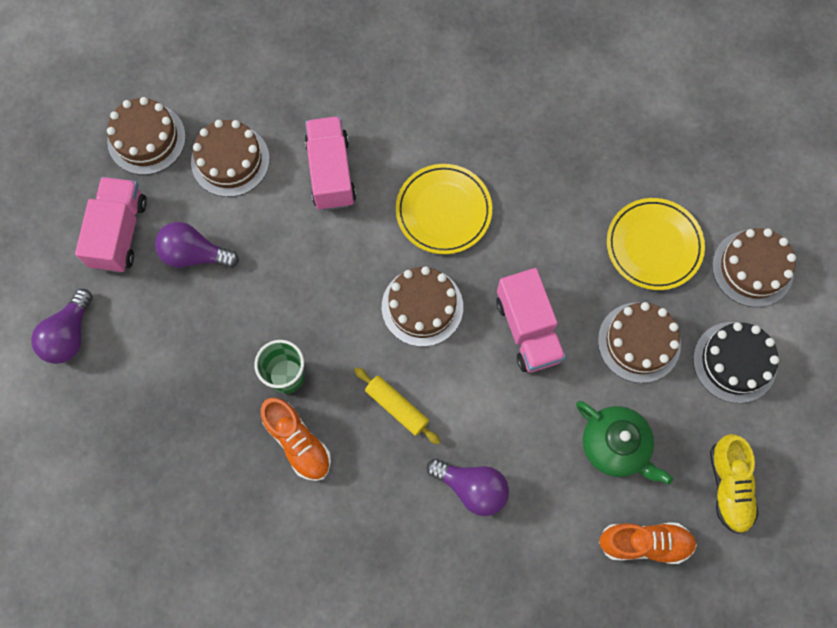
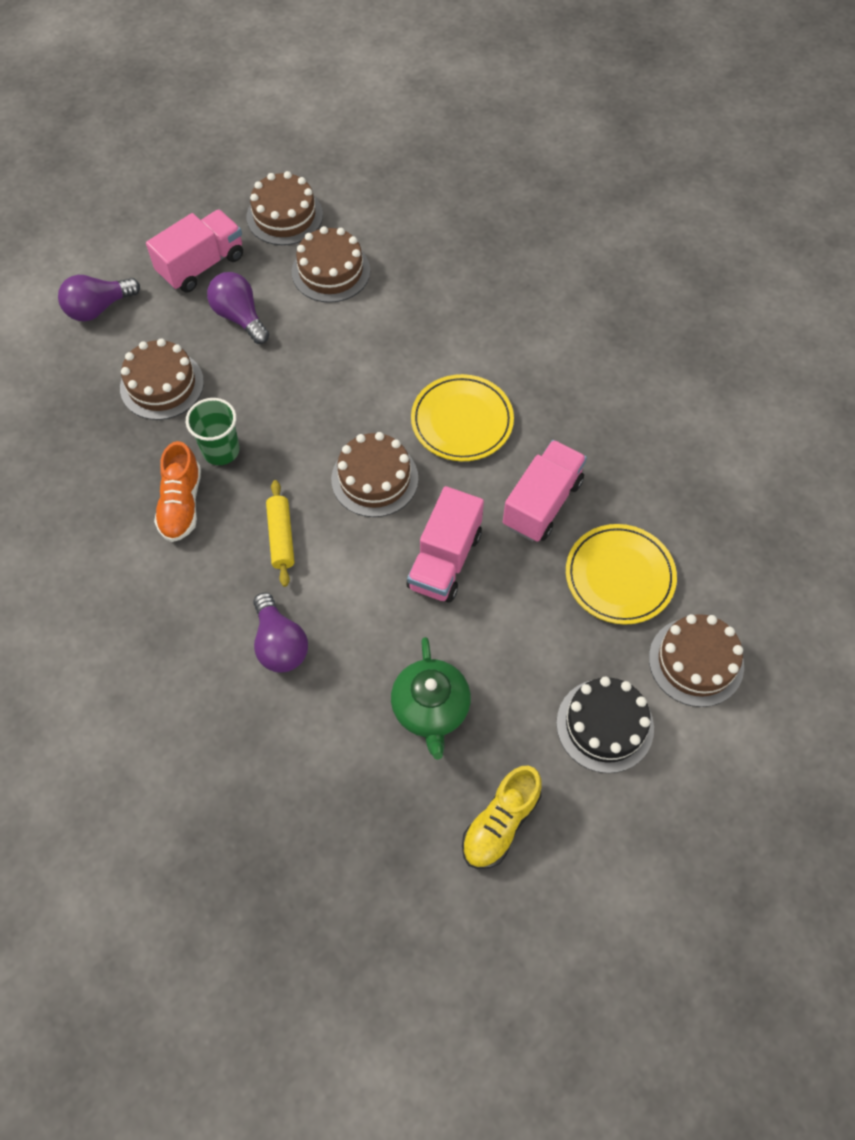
camera: 40 degrees right, 10 degrees down
(331, 172) = (399, 331): pink truck -> pink truck (542, 503)
(639, 342) = (532, 642): brown cake -> brown cake (162, 385)
(644, 543) = (380, 806): orange shoe -> none

